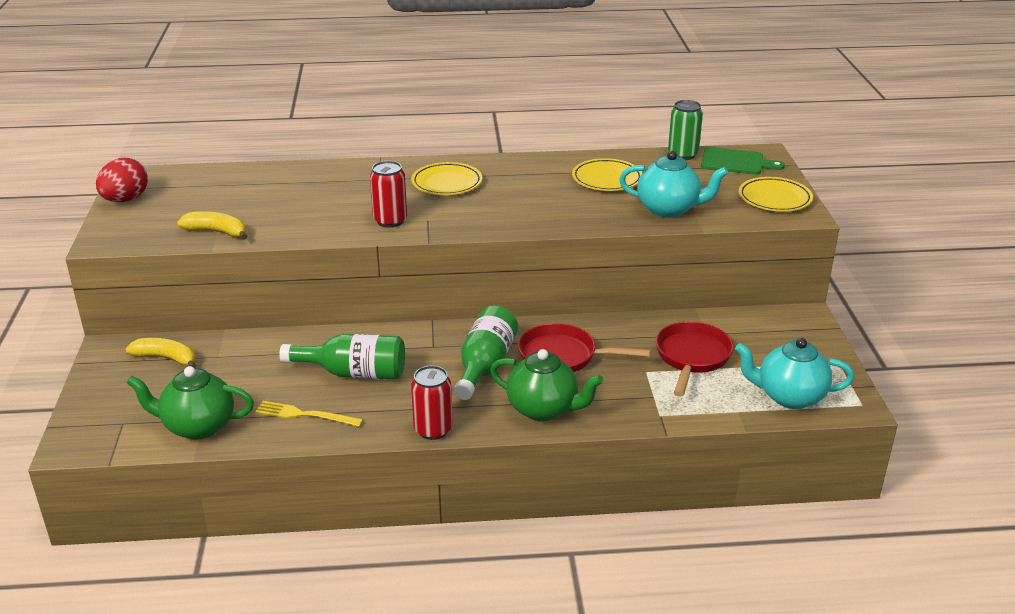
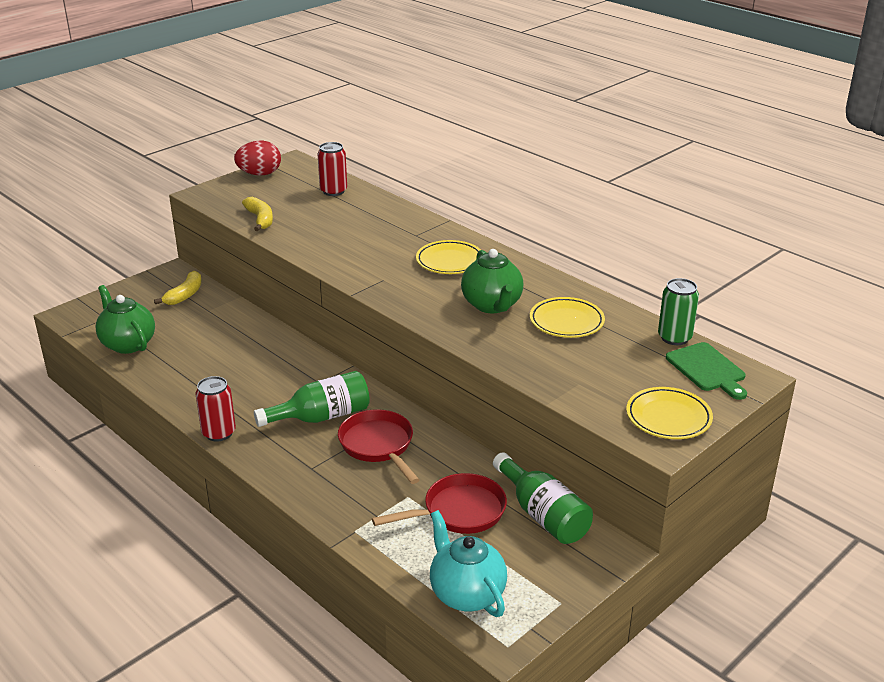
camera: 50 degrees right, 0 degrees up
(166, 358) = (185, 295): yellow banana -> yellow banana turned 45 degrees clockwise
(305, 415) = (180, 374): yellow fork -> none
(354, 373) = (248, 368): green bottle -> green bottle (543, 515)
(390, 221) = (360, 267): red can -> red can (333, 191)
(543, 409) = (297, 469): green teapot -> green teapot (492, 305)
(669, 209) = (560, 371): turquoise teapot -> none

